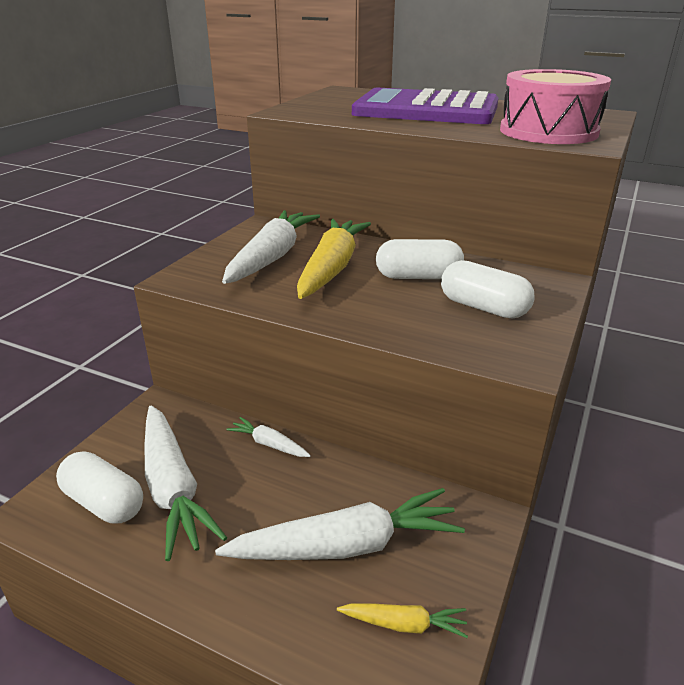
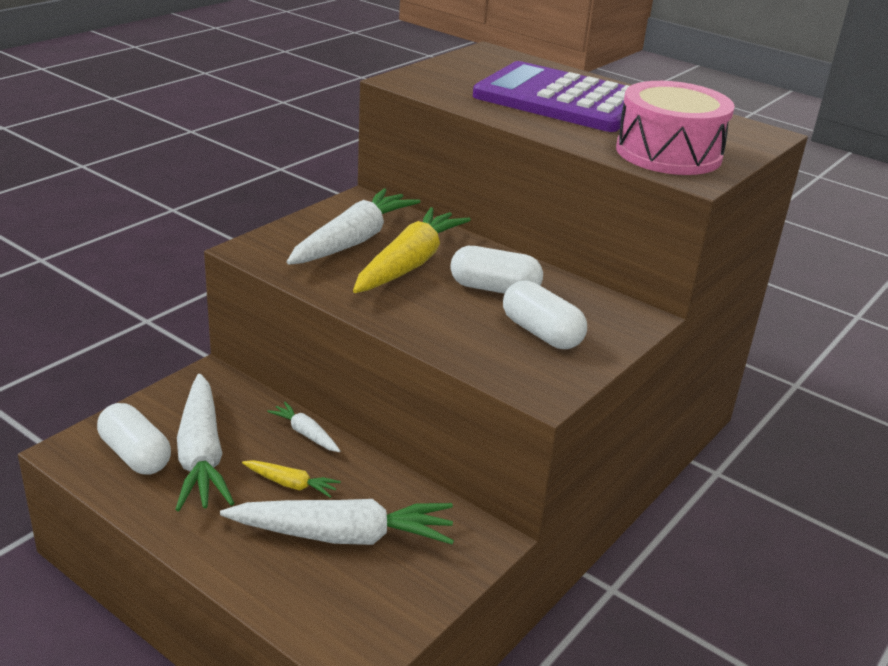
camera: 10 degrees right, 0 degrees up
(404, 624) = (367, 606): yellow carrot -> yellow carrot (291, 484)

